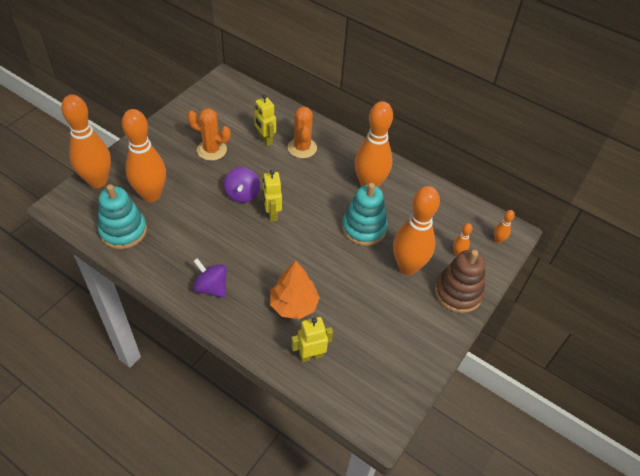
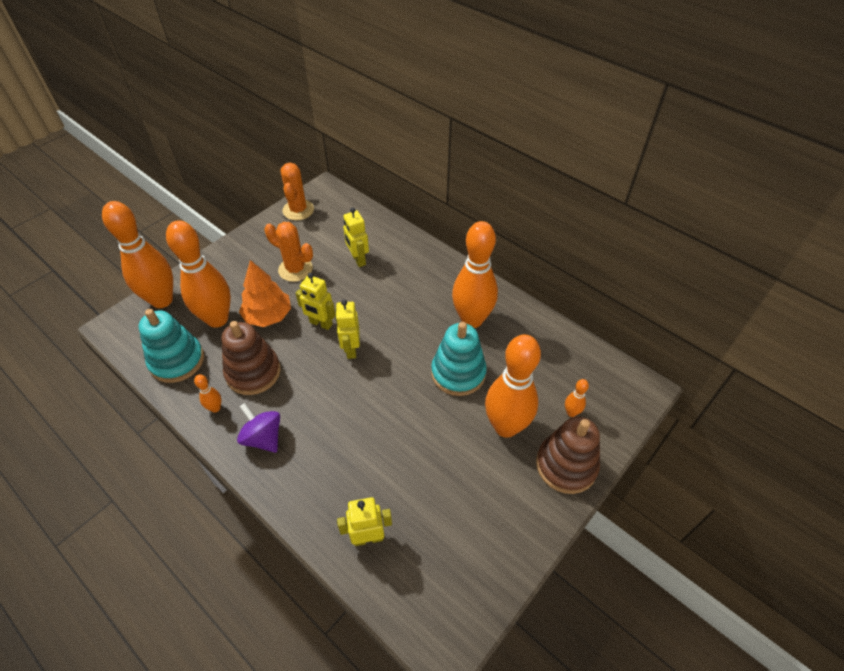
camera: 10 degrees right, 0 degrees up
(192, 237) = (253, 372): none -> brown stacking toy
(242, 194) = (320, 323): purple spinning top -> yellow robot
(294, 305) = (358, 467): orange tree -> orange tree (268, 316)
(302, 148) = (399, 271): orange cactus -> orange cactus (298, 210)
(498, 240) = (624, 398): orange bowling pin -> orange bowling pin (215, 408)

